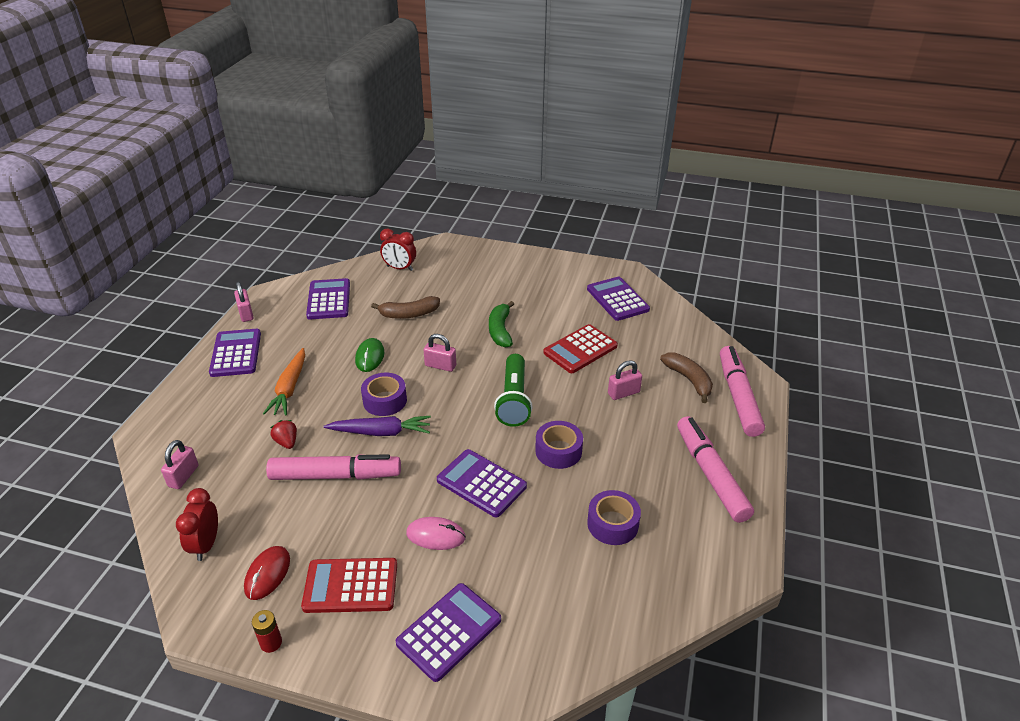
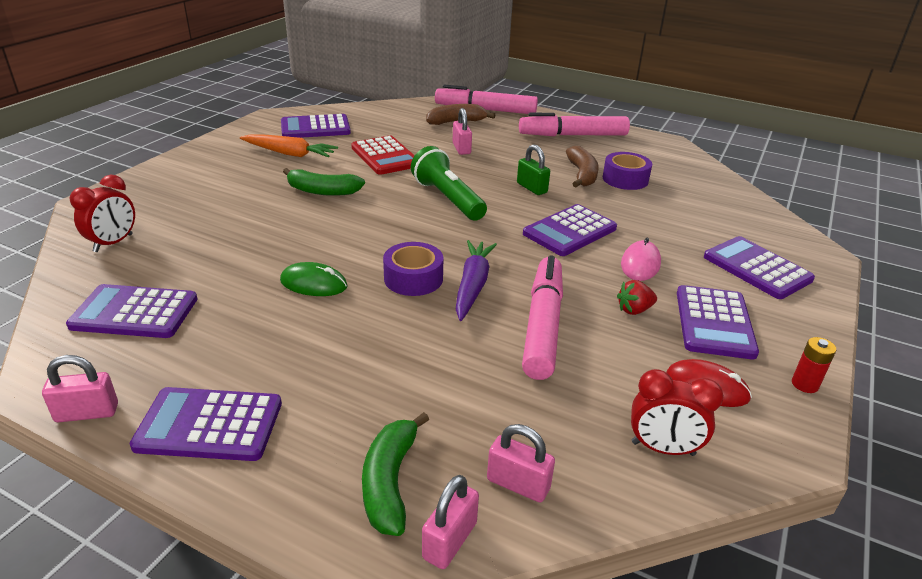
camera: 80 degrees left, 5 degrees down
(190, 425) = (389, 482): none -> green banana
(287, 442) = (468, 366): red strawberry -> red strawberry (634, 310)
(289, 388) = (345, 361): orange carrot -> orange carrot (289, 154)
(350, 586) = (714, 322): red calculator -> purple calculator
(409, 314) = (238, 246): brown banana -> brown banana (582, 174)
(440, 366) = (365, 234): pink padlock -> pink padlock (450, 541)
(514, 399) = (448, 199): green flashlight -> green flashlight turned 135 degrees counterclockwise
(558, 451) = (532, 188): purple tape -> green padlock

